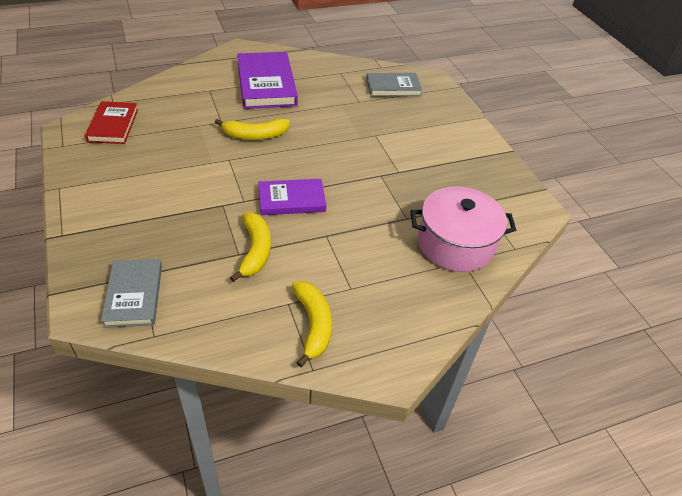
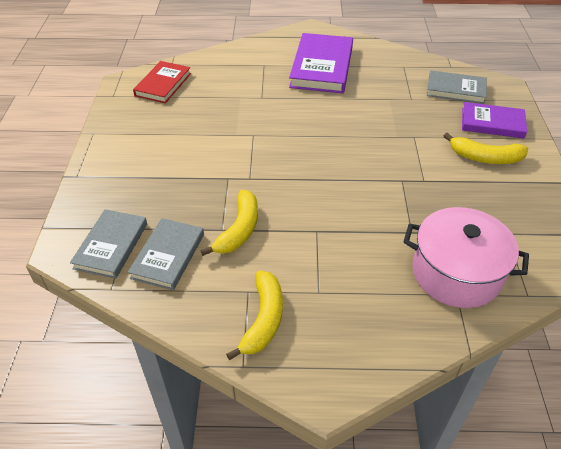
camera: 25 degrees right, 0 degrees up
(197, 290) = (168, 256): none -> grey book
(255, 135) = (289, 116): yellow banana -> yellow banana (485, 157)
(291, 200) = (297, 187): purple book -> purple book (492, 123)

